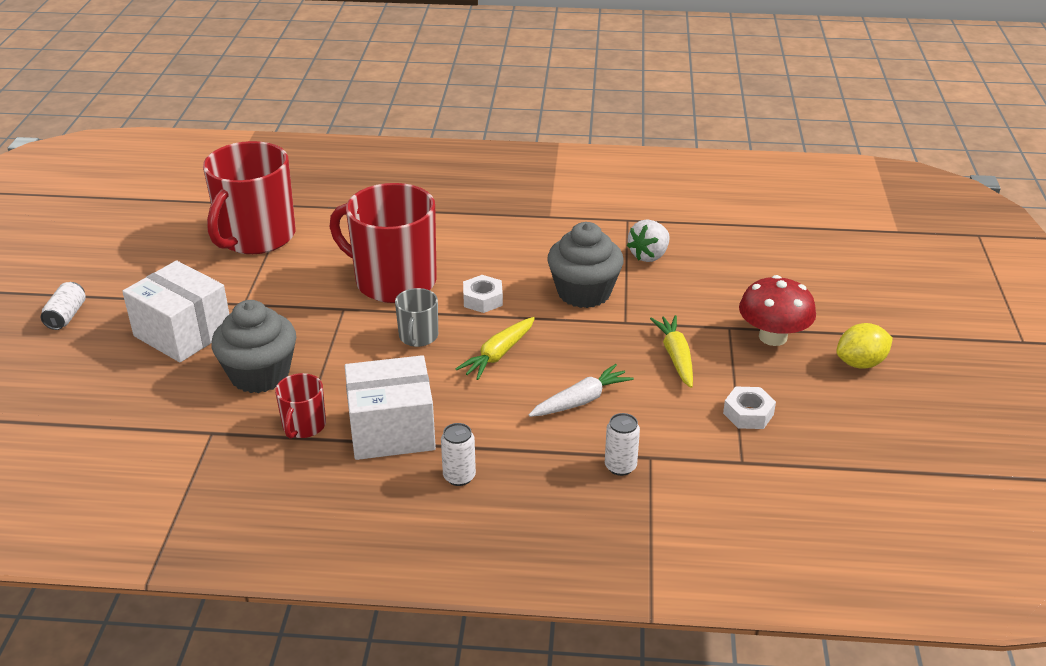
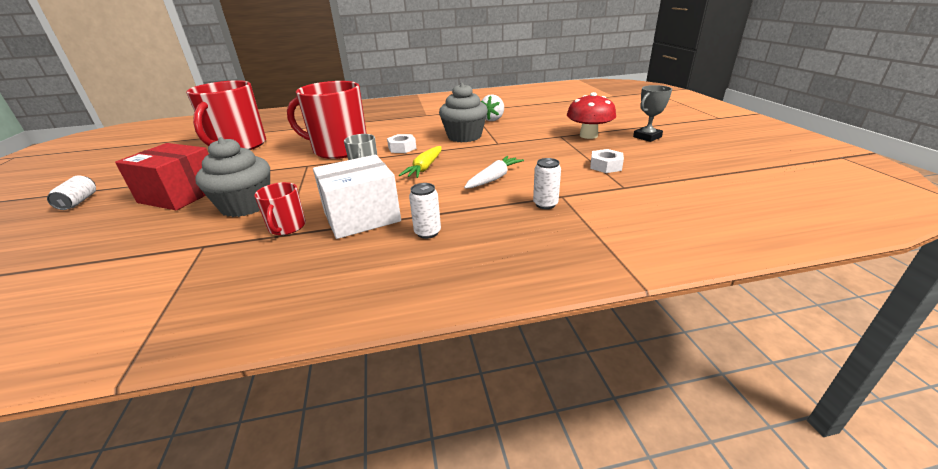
camera: 15 degrees left, 5 degrees down
(183, 333) = (180, 195): white box -> red box
(676, 357) = (539, 151): yellow carrot -> none
(860, 363) = (647, 137): yellow lemon -> grey trophy

